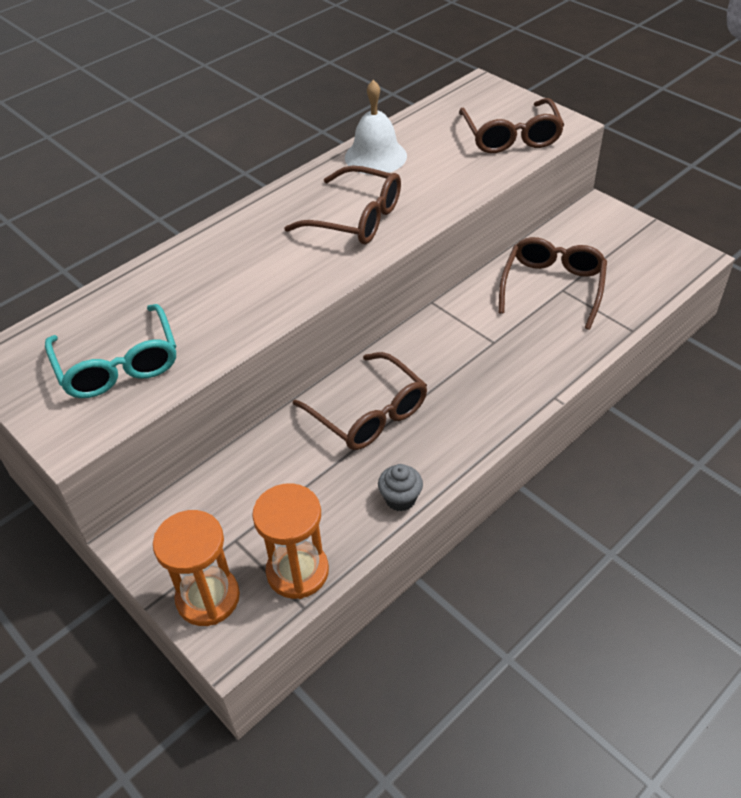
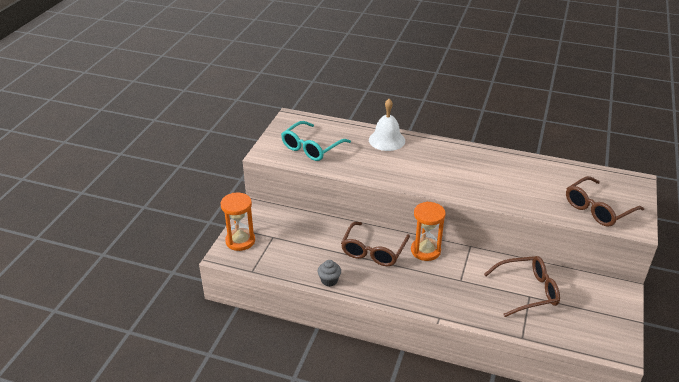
camera: 60 degrees right, 10 degrees down
(297, 571) = (268, 262): orange hourglass -> orange hourglass (425, 251)
(356, 218) = (466, 177): brown glasses -> none
(375, 156) = (523, 166): white bell -> white bell (387, 140)

